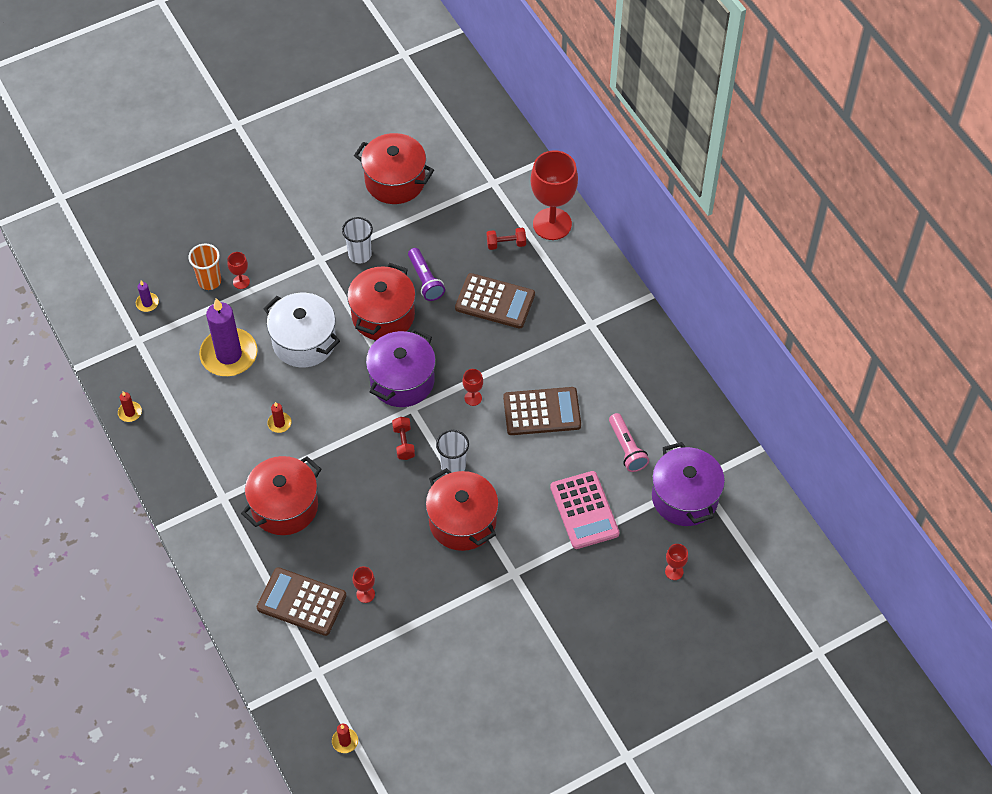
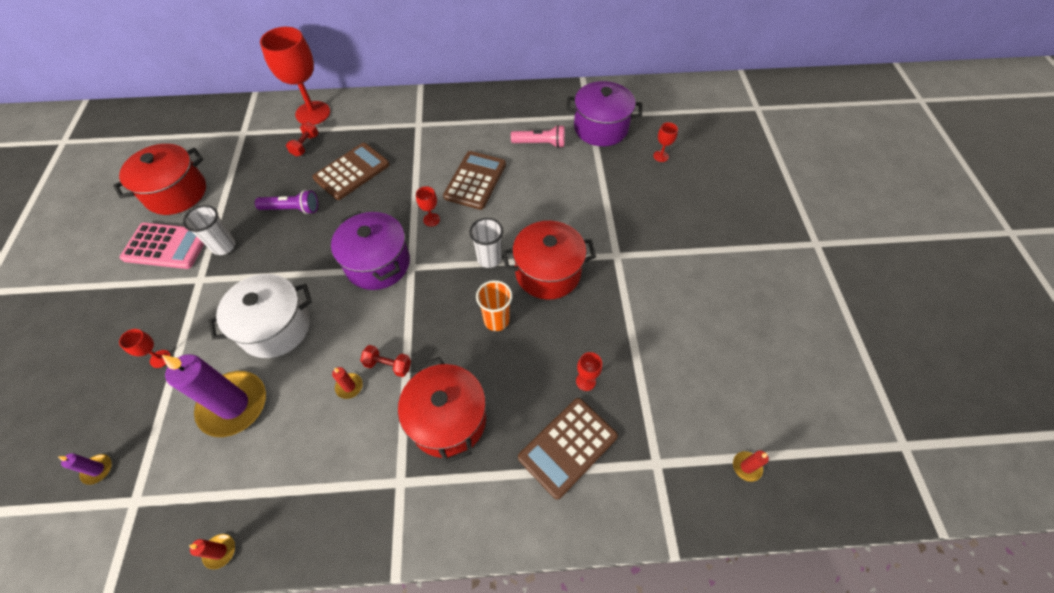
camera: 65 degrees left, 0 degrees up
(209, 281) = (131, 389): orange cup -> orange cup (496, 320)
(383, 315) = (300, 252): red pot -> none
(403, 443) = (442, 287): red dumbbell -> red dumbbell (388, 365)
(584, 510) = (581, 188): pink calculator -> pink calculator (166, 246)

